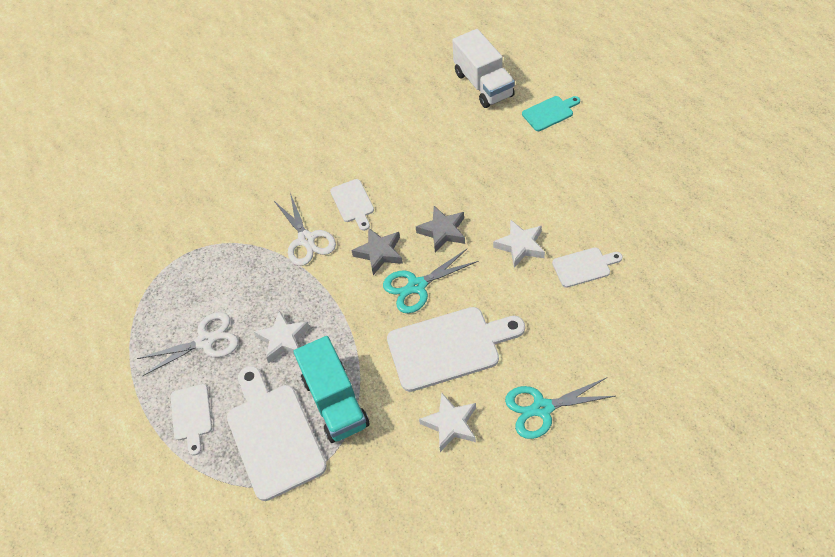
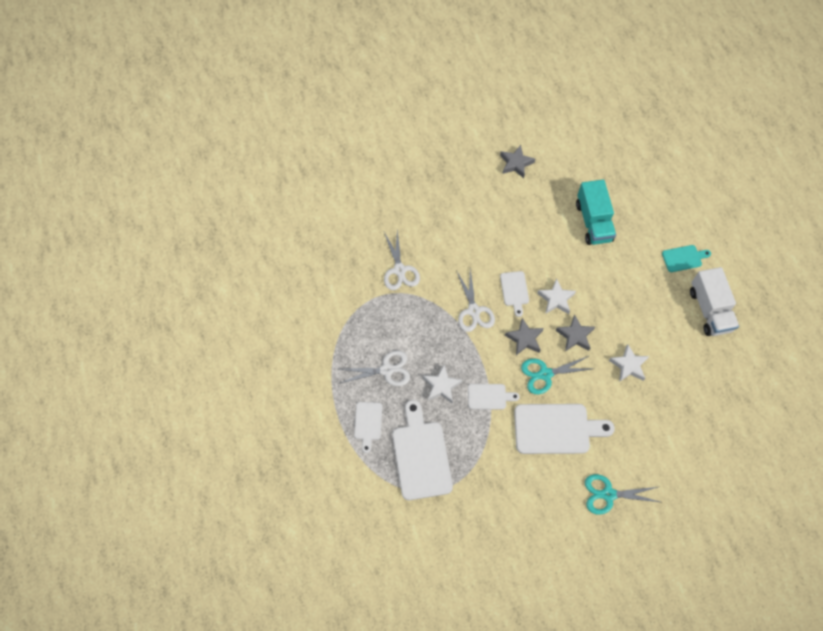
camera: 10 degrees right, 10 degrees up
(201, 220) = (399, 270): none -> white scissors
(321, 71) = (516, 163): none -> grey star
(335, 402) = (468, 444): turquoise truck -> turquoise truck (593, 222)
(450, 424) = (542, 486): white star -> white star (556, 299)
(483, 85) = (639, 216): white truck -> white truck (709, 310)
(584, 267) = (670, 397): white cutting board -> white cutting board (489, 396)

